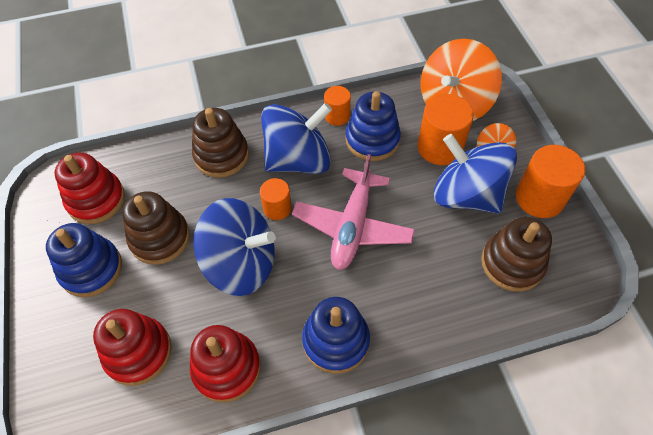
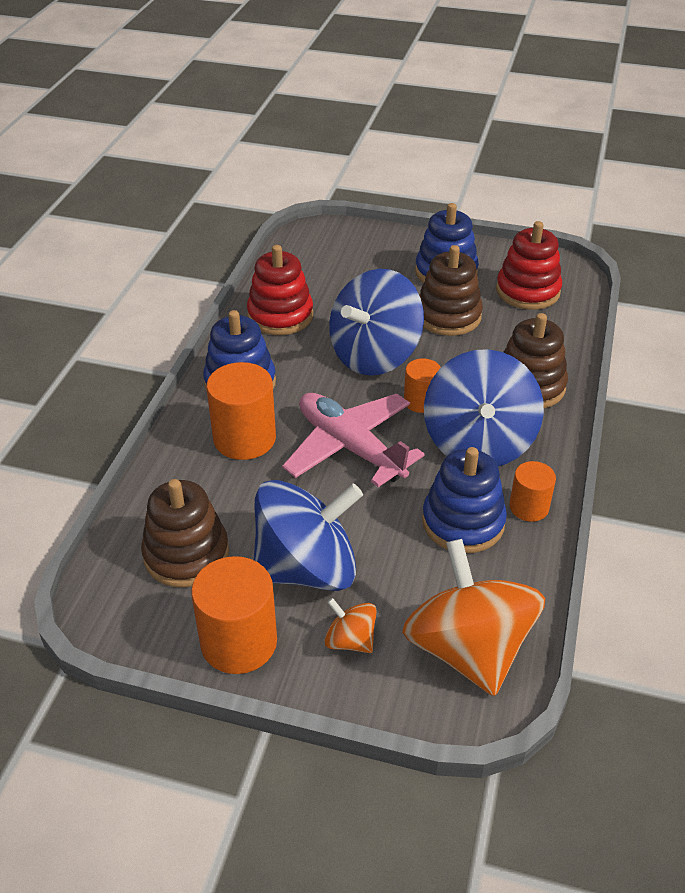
camera: 120 degrees right, 15 degrees down
(138, 352) = (340, 277): red stacking toy -> none
(439, 147) = (400, 584): orange cylinder -> orange cylinder (244, 438)

